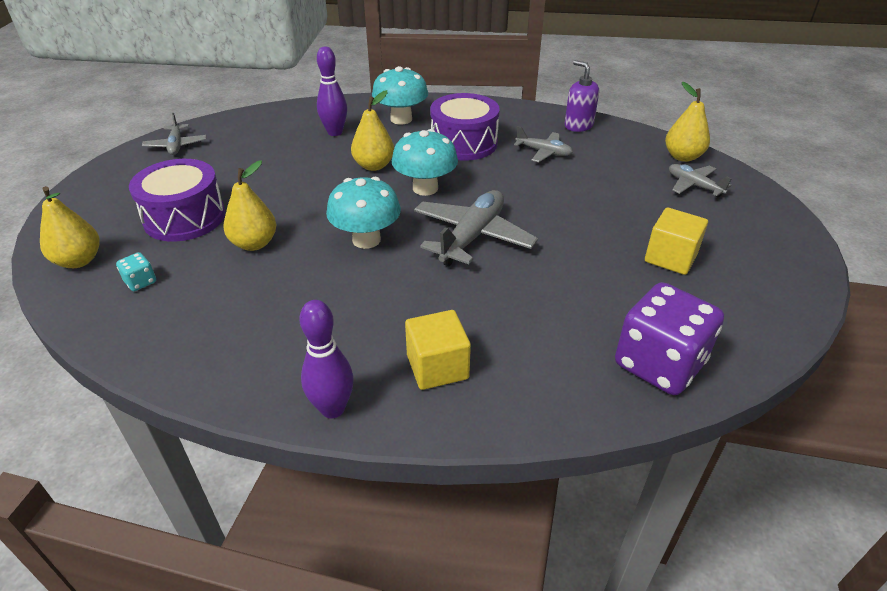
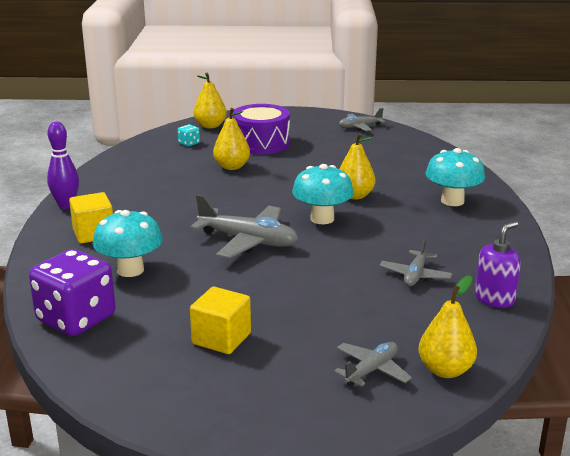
camera: 85 degrees right, 15 degrees down
(335, 132) = (409, 176): purple bowling pin -> none
(366, 240) = (240, 201): turquoise mushroom -> turquoise mushroom (130, 270)
(464, 143) = (415, 233): purple drum -> none

